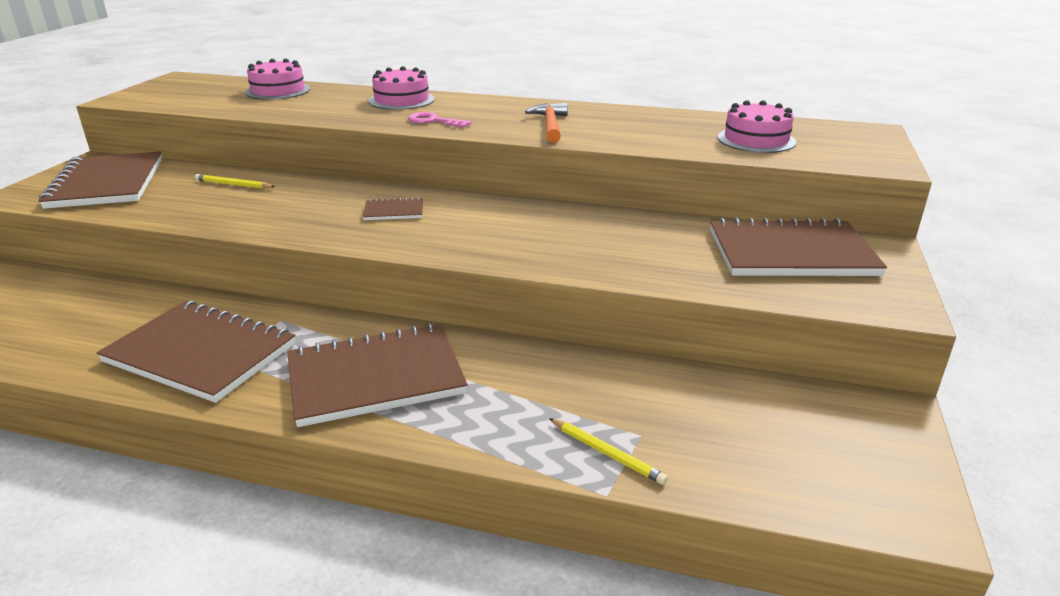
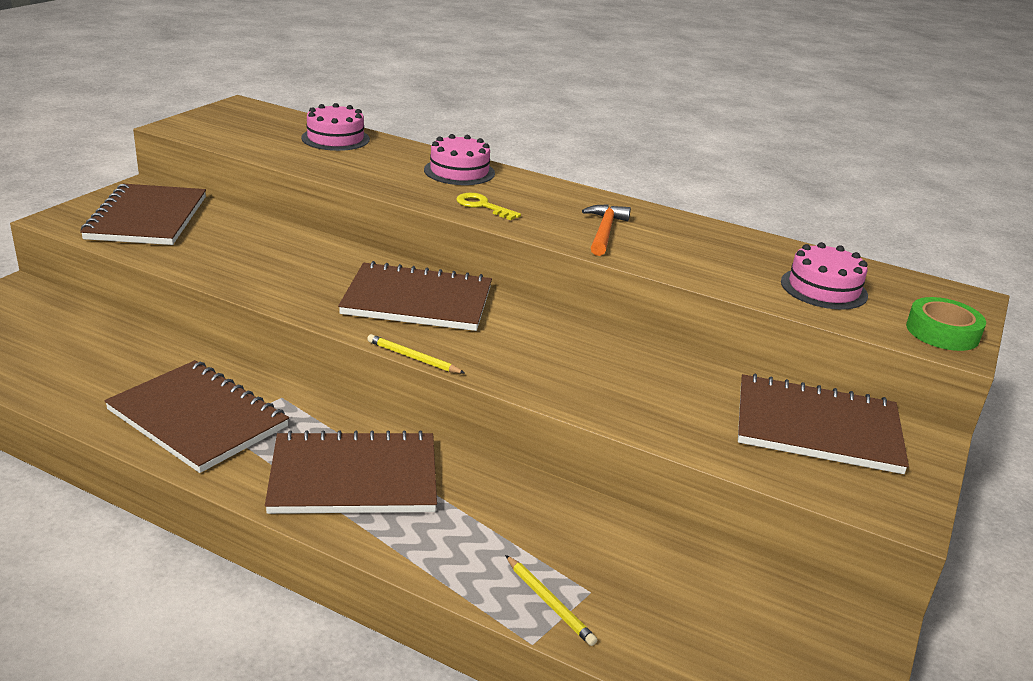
camera: 10 degrees right, 0 degrees up
(233, 185) = (268, 240): yellow pencil -> yellow pencil (413, 358)
(394, 211) = (417, 301): brown notebook -> brown notebook, size x2.25
(433, 121) = (482, 206): pink key -> yellow key
(869, 156) = (942, 332): none -> green tape

